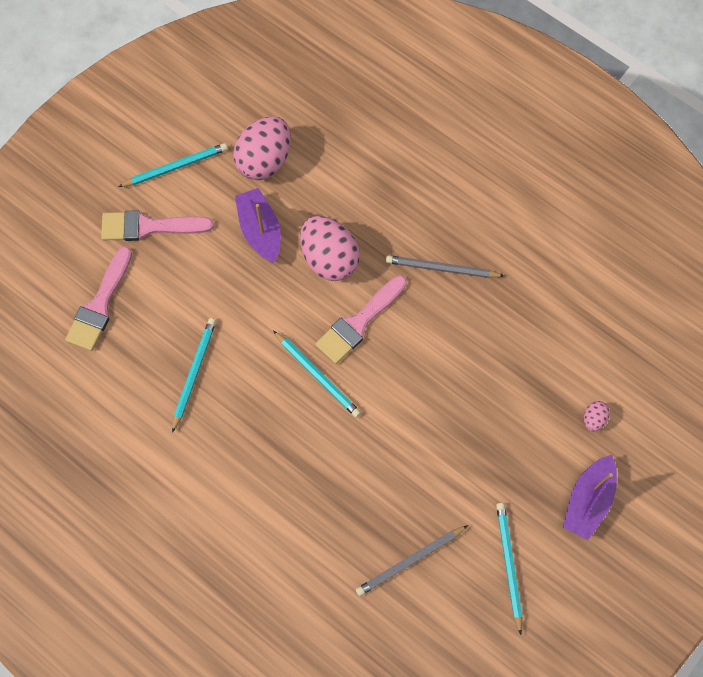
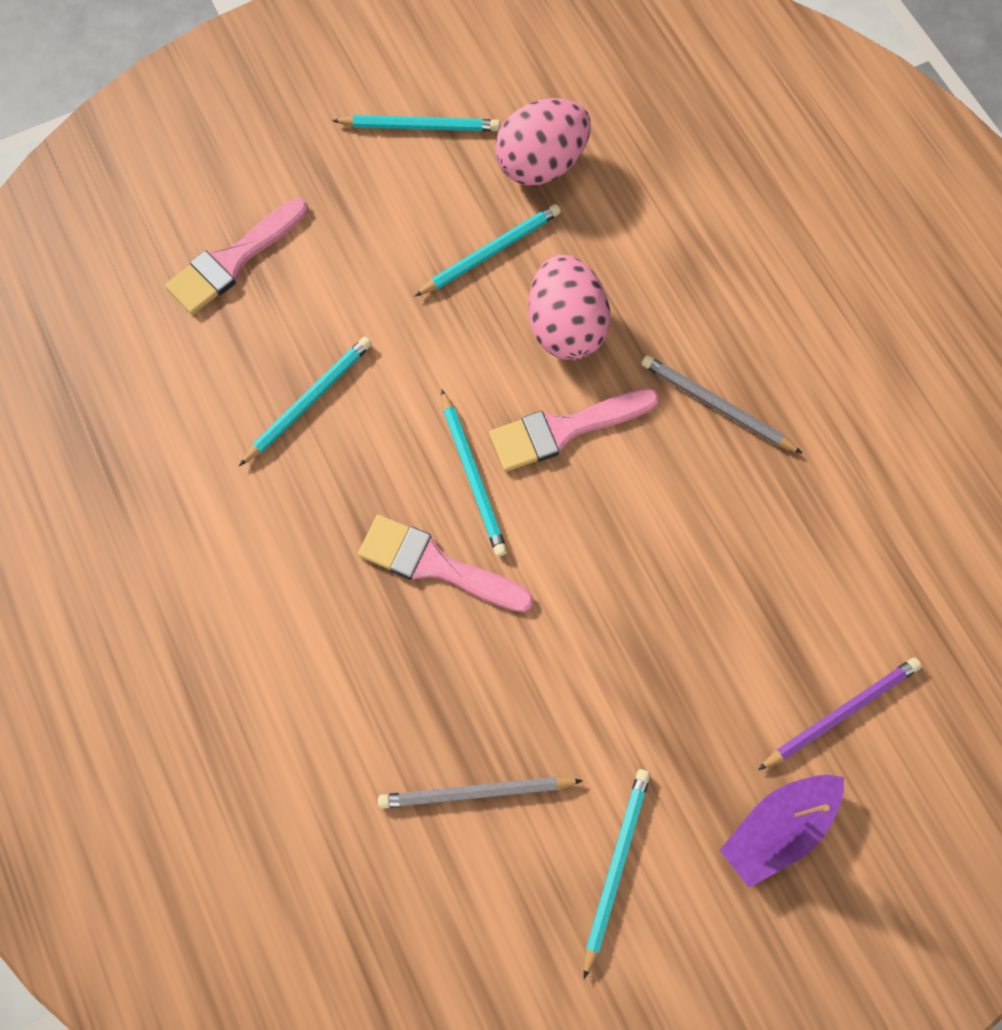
camera: 25 degrees right, 0 degrees up
(149, 227) = (346, 188): pink brush -> pink brush (435, 565)
(260, 230) = (490, 252): purple boat -> turquoise pencil
(593, 419) = (840, 713): pink egg -> purple pencil

